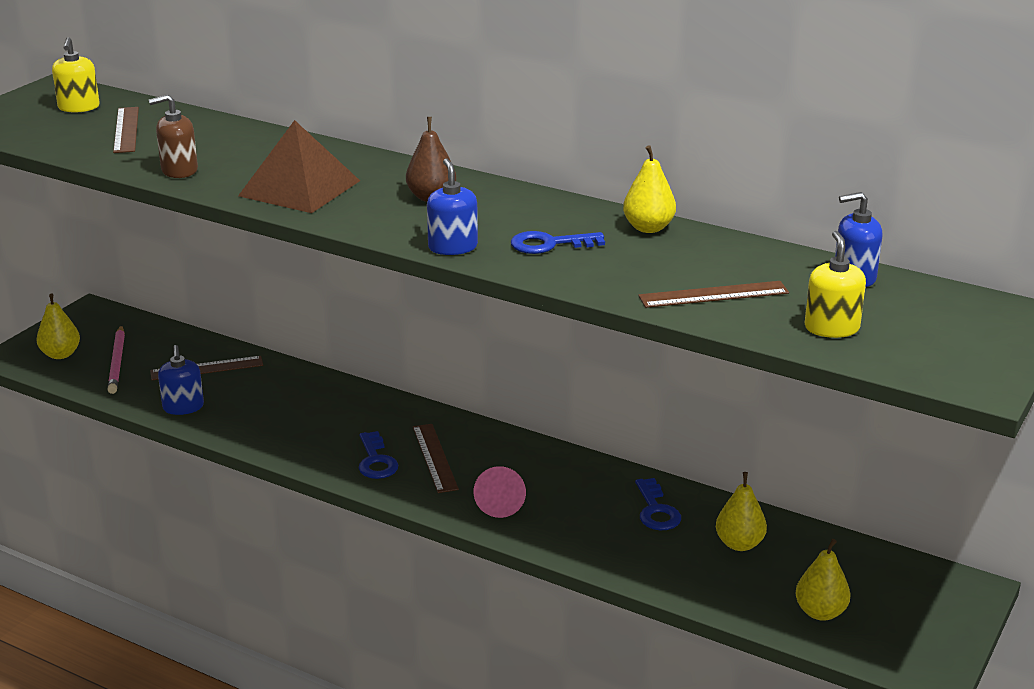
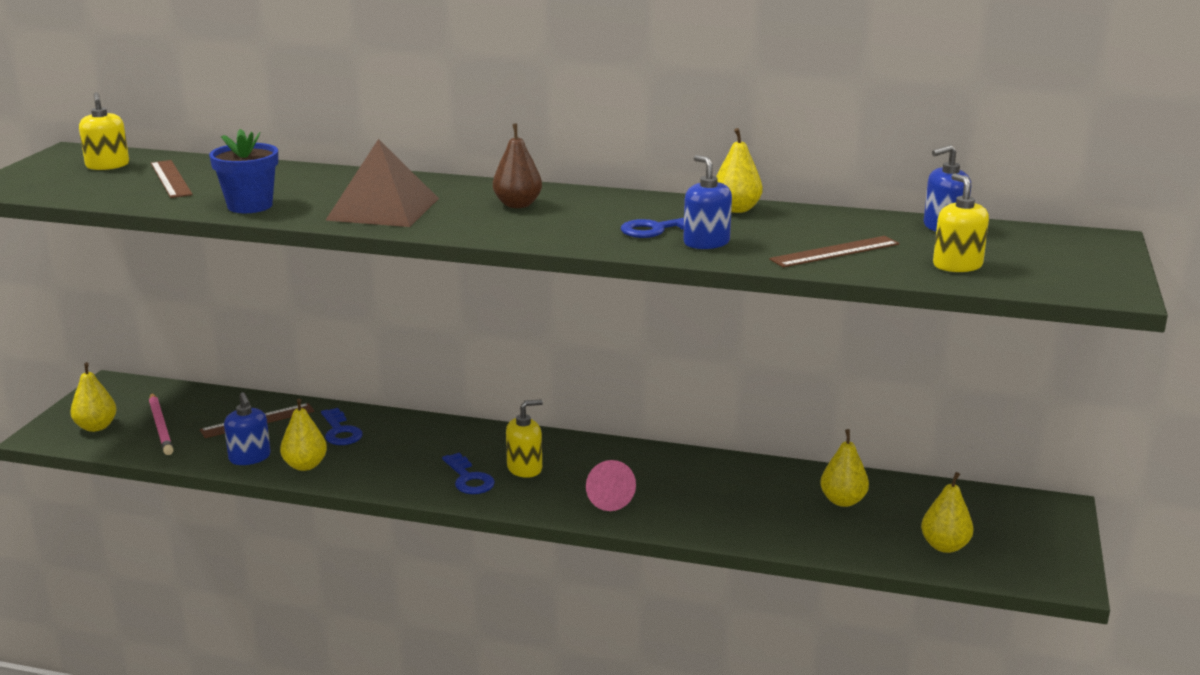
camera: 15 degrees left, 5 degrees down
(179, 170) = (250, 206): brown soap dispenser -> blue flower pot
(230, 423) = (305, 465): none -> yellow pear
(435, 457) = (525, 468): brown ruler -> yellow soap dispenser
(453, 247) = (568, 240): blue soap dispenser -> blue soap dispenser (706, 243)
(656, 510) = (754, 484): blue key -> blue key (340, 431)

